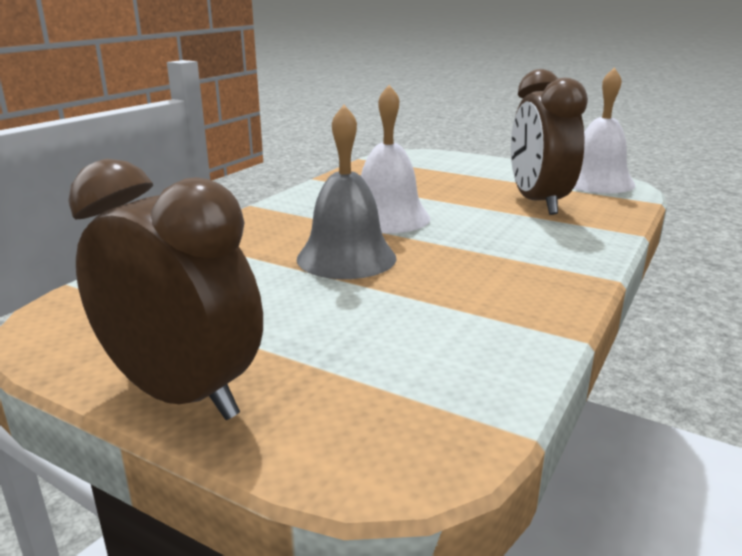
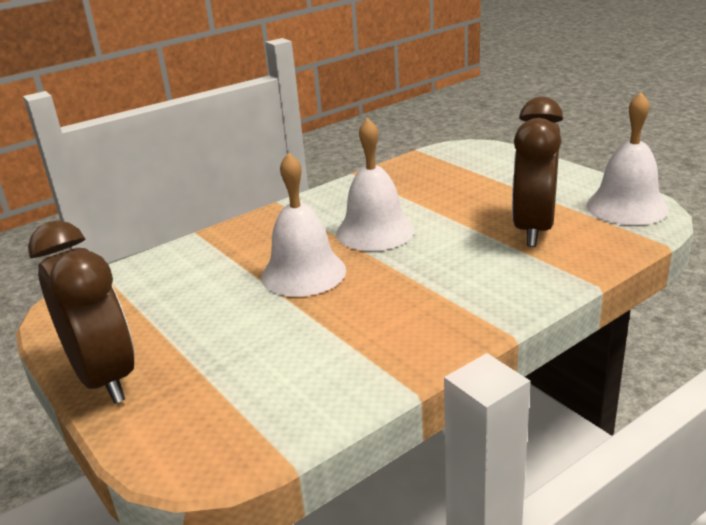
camera: 25 degrees right, 5 degrees up
(346, 258) = (303, 273): grey bell -> white bell

